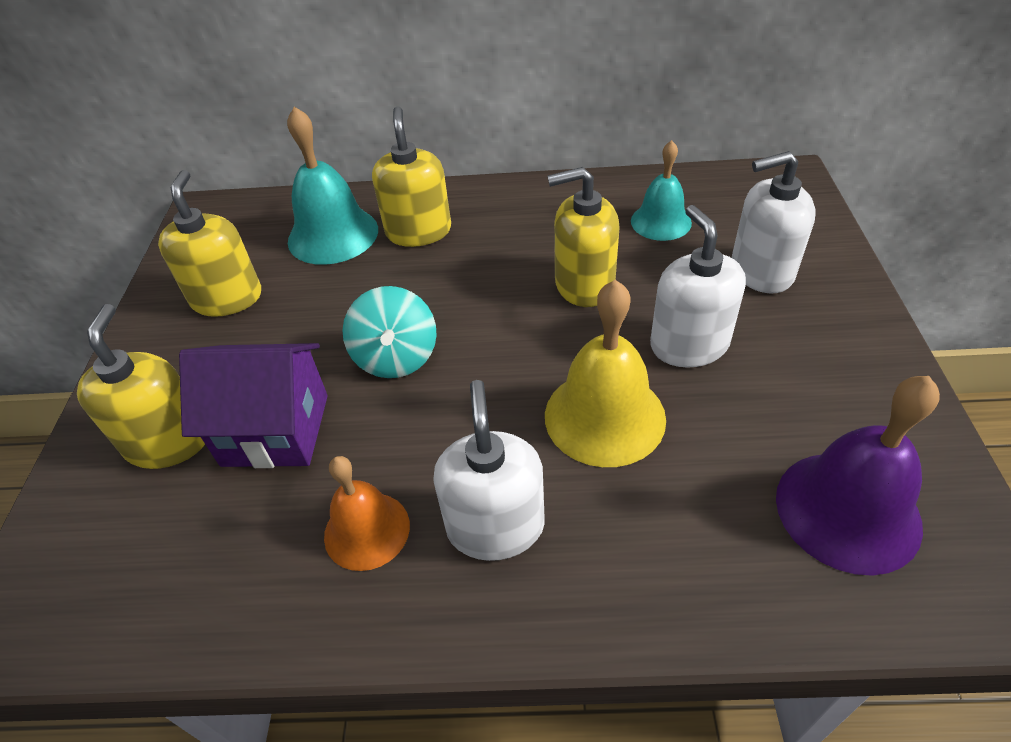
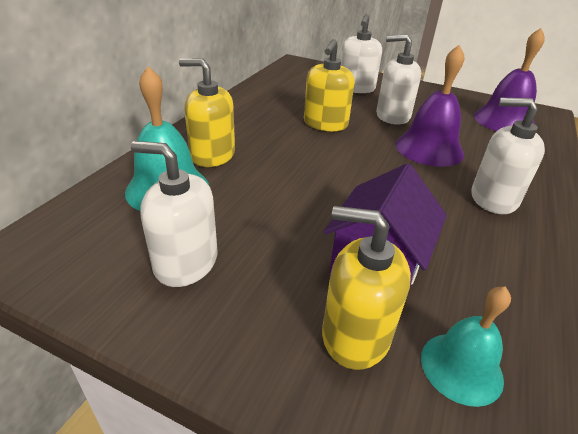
camera: 70 degrees left, 10 degrees down
(227, 298) = (186, 262): yellow soap dispenser -> white soap dispenser
(367, 530) = (486, 244): orange bell -> none
(396, 357) = (337, 196): turquoise spinning top -> none
(604, 416) = (429, 149): yellow bell -> purple bell
(661, 221) = (295, 93): turquoise bell -> turquoise bell (461, 367)

